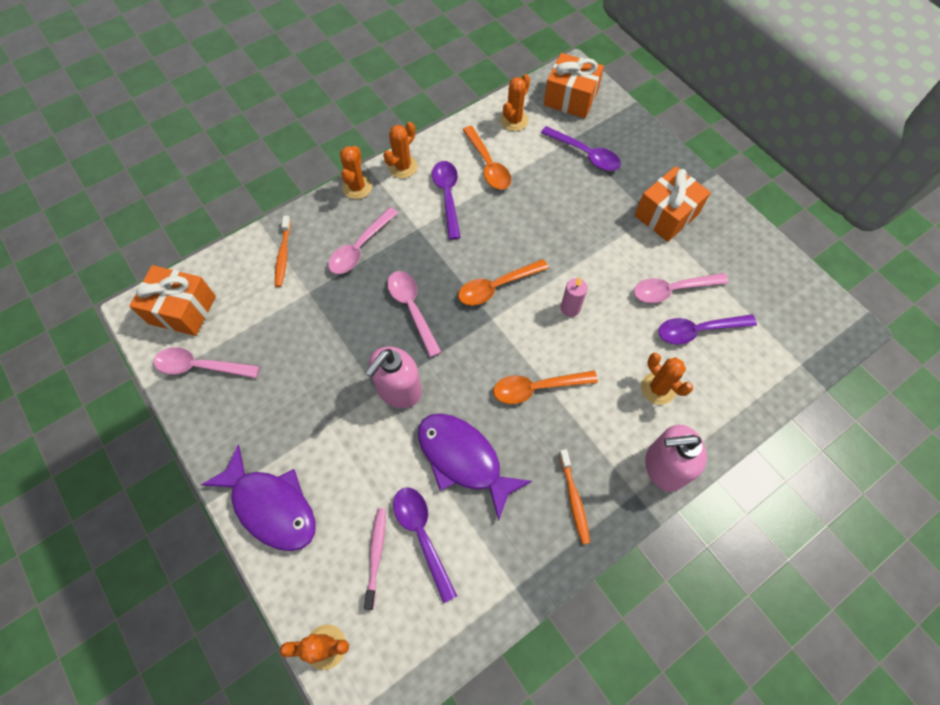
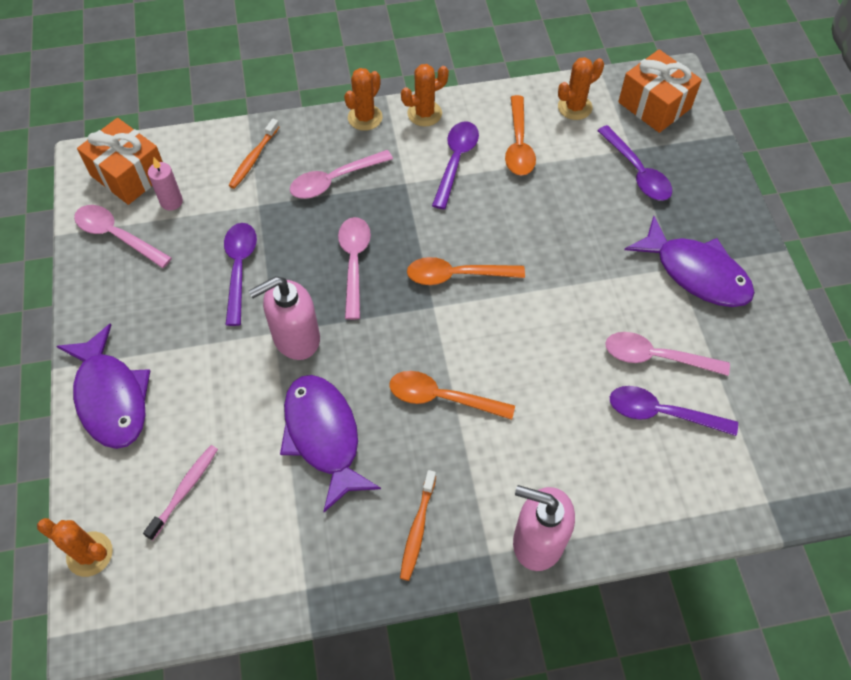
camera: 25 degrees right, 5 degrees down
(422, 535) = (240, 492): purple spoon -> purple spoon (239, 269)
(570, 308) = (526, 330): pink candle -> pink candle (171, 202)
(658, 388) = (578, 455): orange cactus -> none
(666, 215) = (696, 272): orange gift -> purple fish

